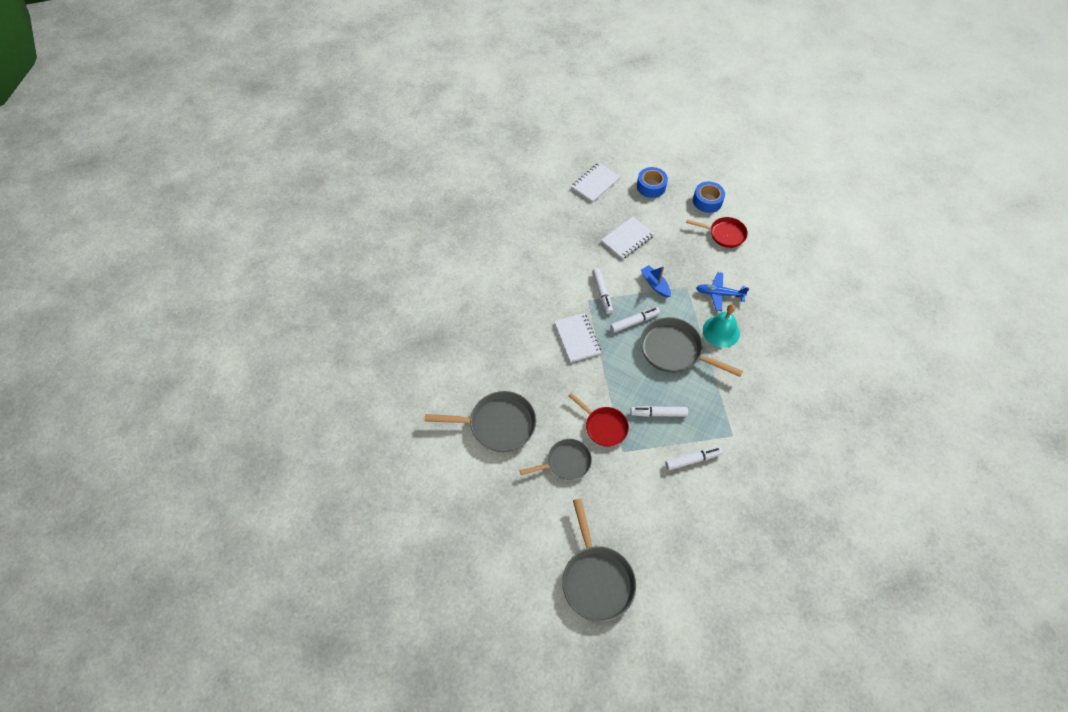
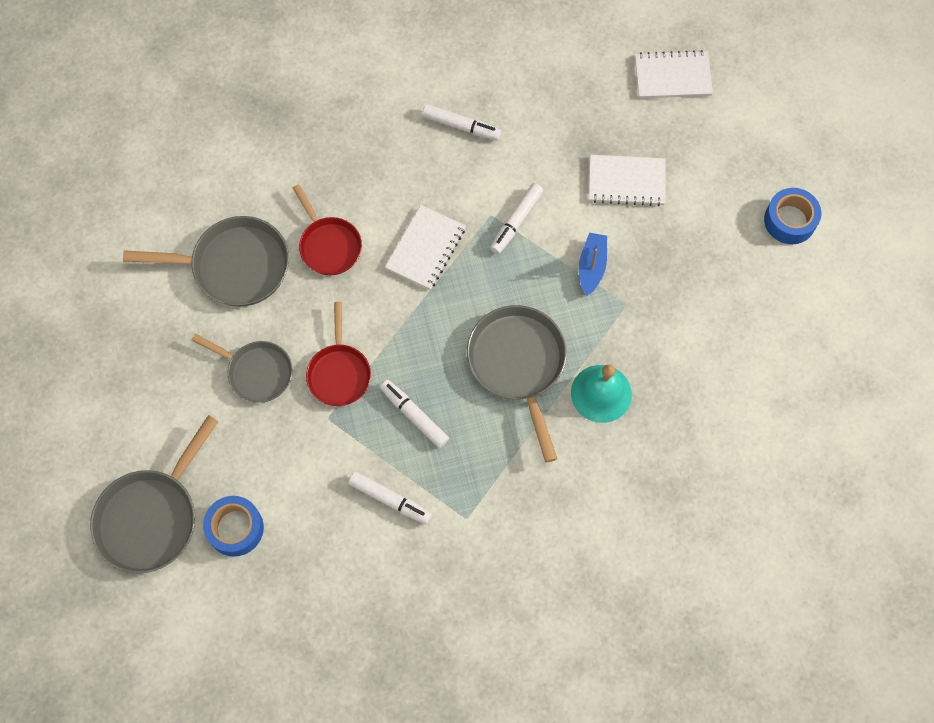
camera: 45 degrees right, 10 degrees up
(498, 424) = (234, 266): grey pan -> grey pan turned 45 degrees counterclockwise
(634, 322) = (513, 289): white marker -> white marker (461, 126)
(651, 186) = (739, 139): blue tape -> blue tape (235, 528)
(719, 294) = (655, 348): blue plane -> none
(724, 234) = (757, 282): red pan -> red pan (329, 245)

